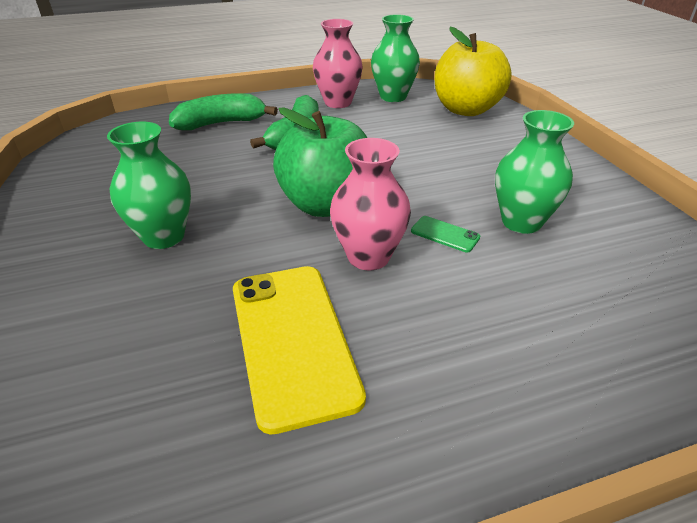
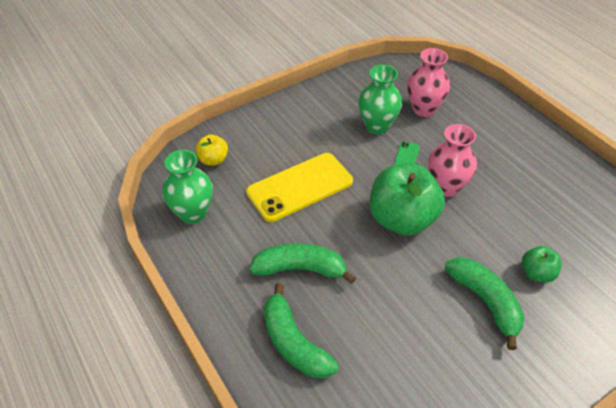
camera: 105 degrees left, 10 degrees up
(162, 298) = (536, 273): none -> green apple
(164, 236) = (485, 301): green vase -> green banana
(292, 340) = (527, 204): yellow phone -> yellow phone (300, 187)
(338, 102) = (216, 254): pink vase -> pink vase (423, 109)
(466, 109) = (213, 160): yellow apple -> yellow apple, size x0.48

